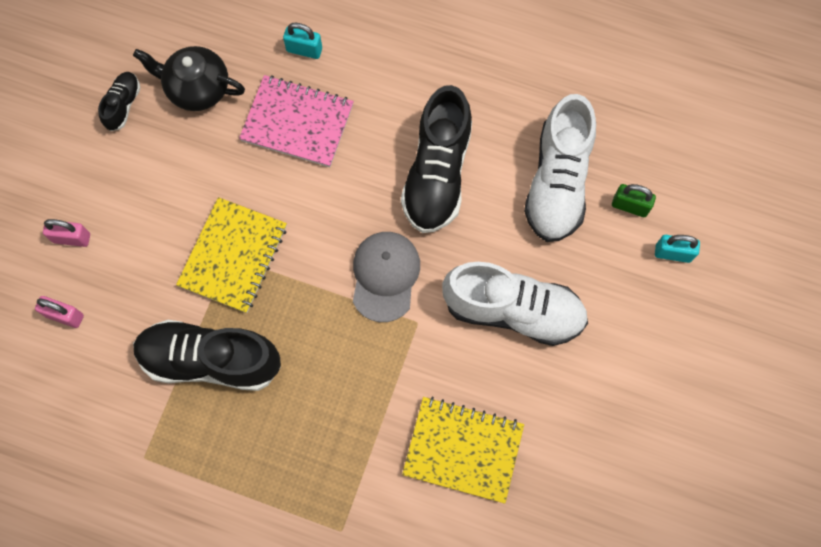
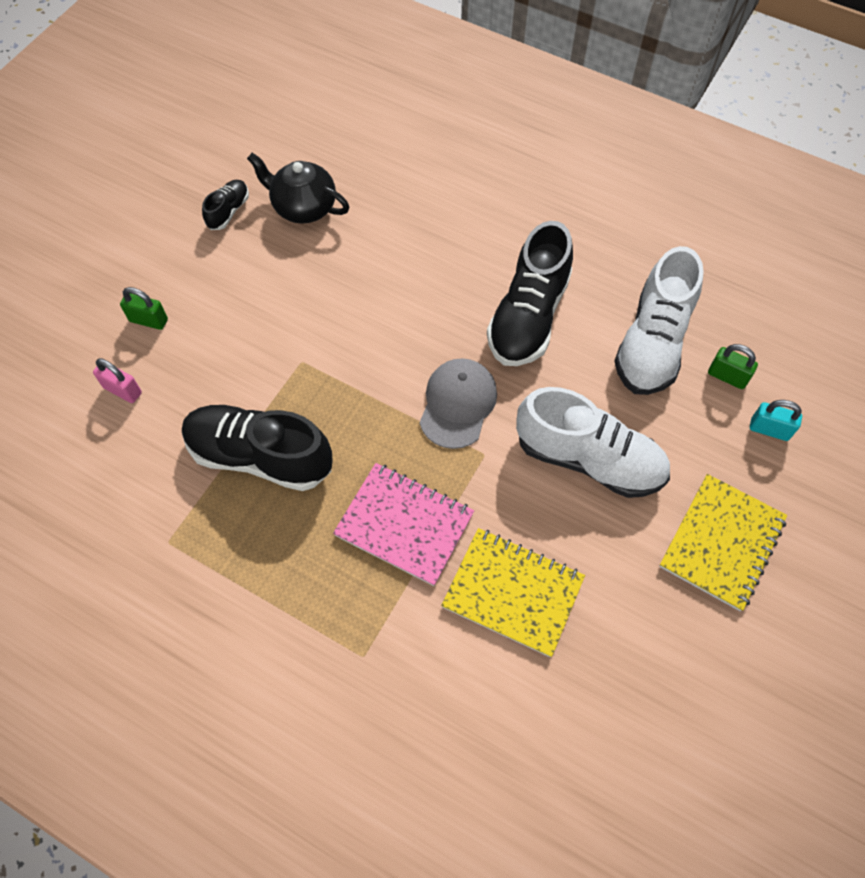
camera: 10 degrees right, 10 degrees down
(72, 238) = (148, 320): pink padlock -> green padlock
(233, 256) = (305, 361): yellow notebook -> yellow notebook (721, 542)
(297, 123) = (395, 250): pink notebook -> pink notebook (404, 525)
(304, 50) = (414, 189): turquoise padlock -> none

